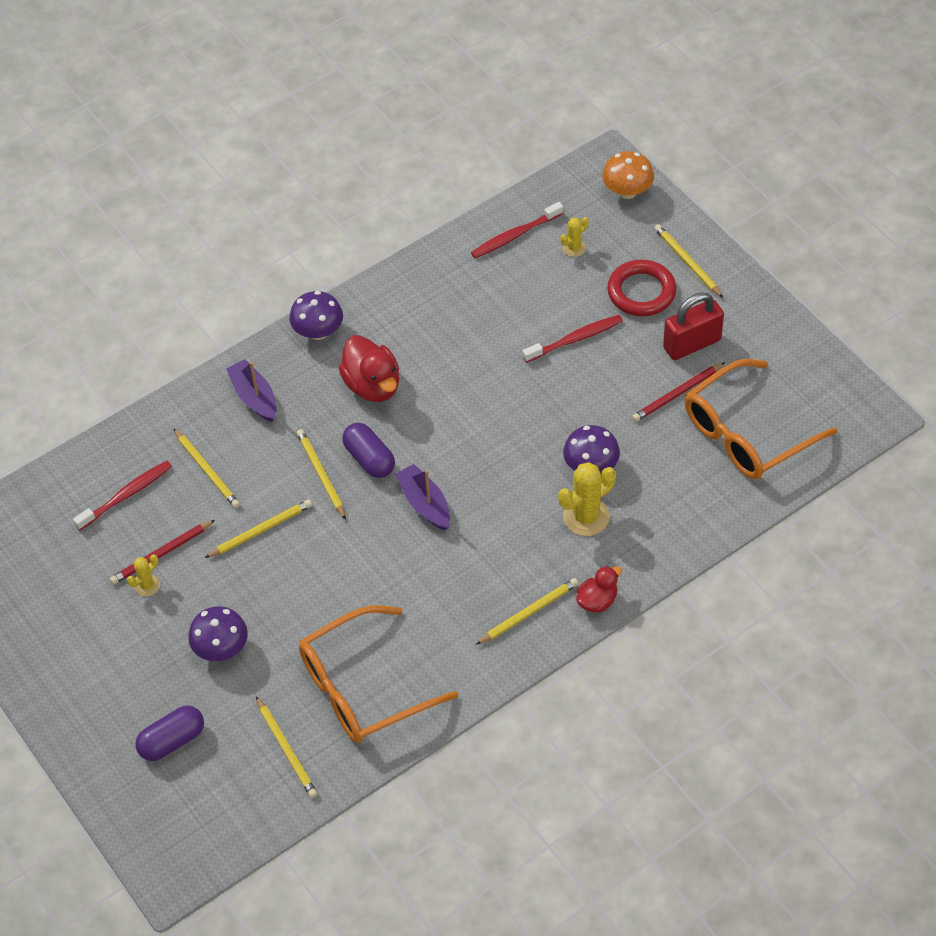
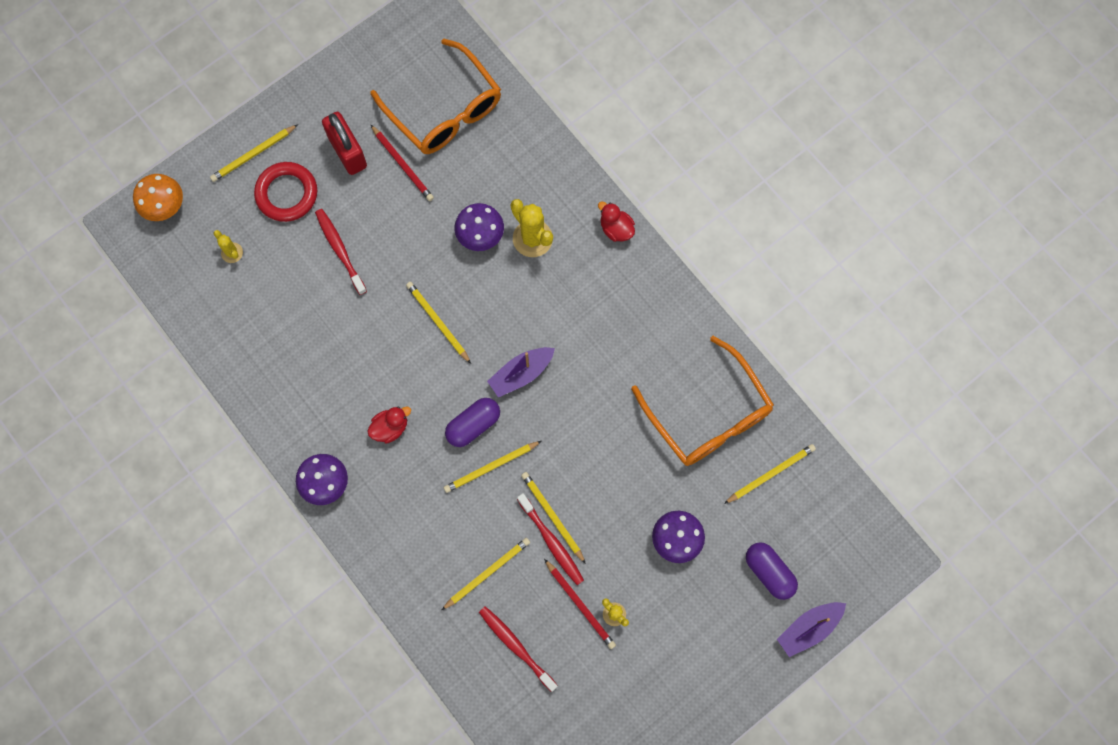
camera: 95 degrees left, 20 degrees up
(254, 397) = (402, 537): purple boat -> purple boat (809, 628)
(372, 385) = (390, 428): red duck -> red duck, size x0.60
(515, 235) = (214, 306): red toothbrush -> red toothbrush (551, 542)
(529, 612) = (629, 283): yellow pencil -> yellow pencil (437, 322)

